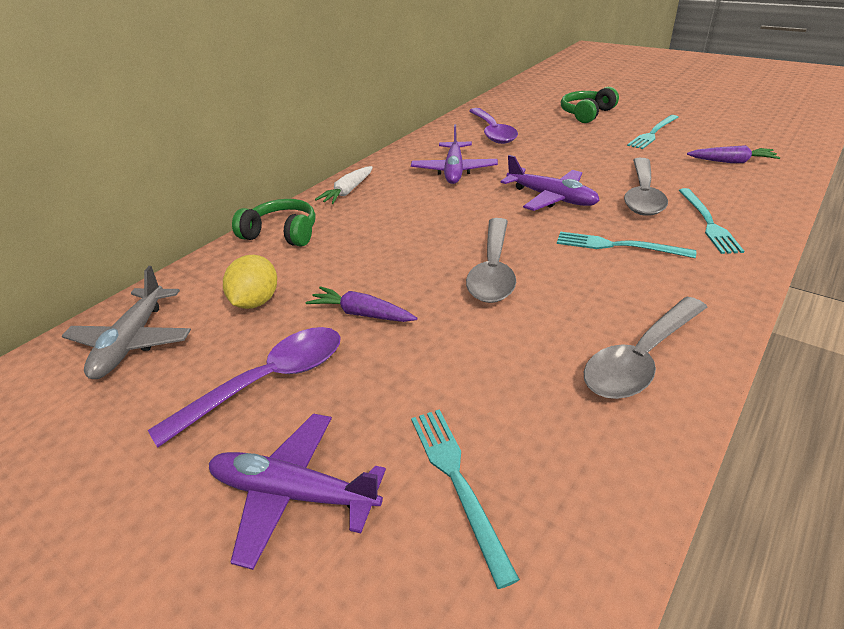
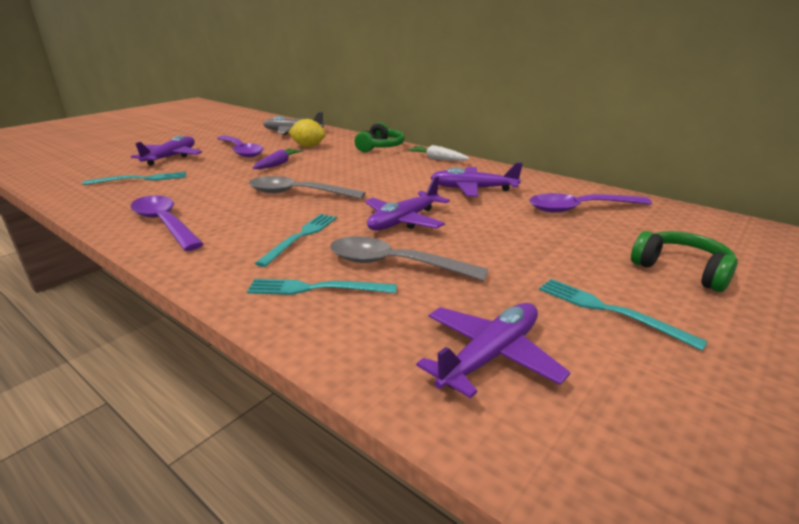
camera: 90 degrees right, 10 degrees down
(641, 359) = (164, 223): grey spoon -> purple spoon
(731, 162) = (490, 356): purple carrot -> purple plane

